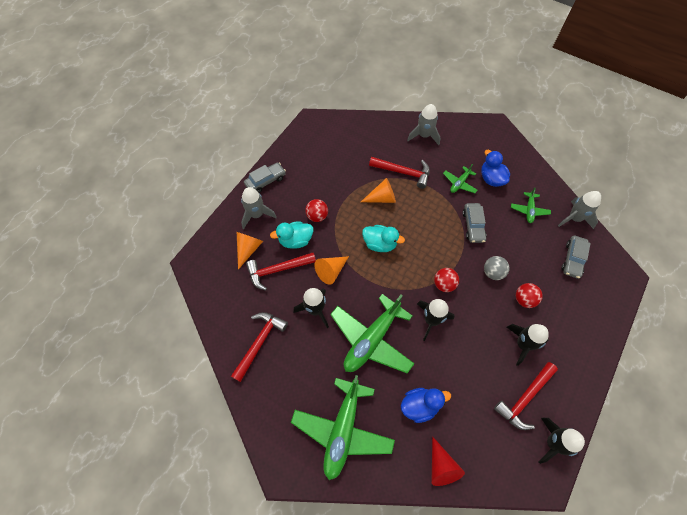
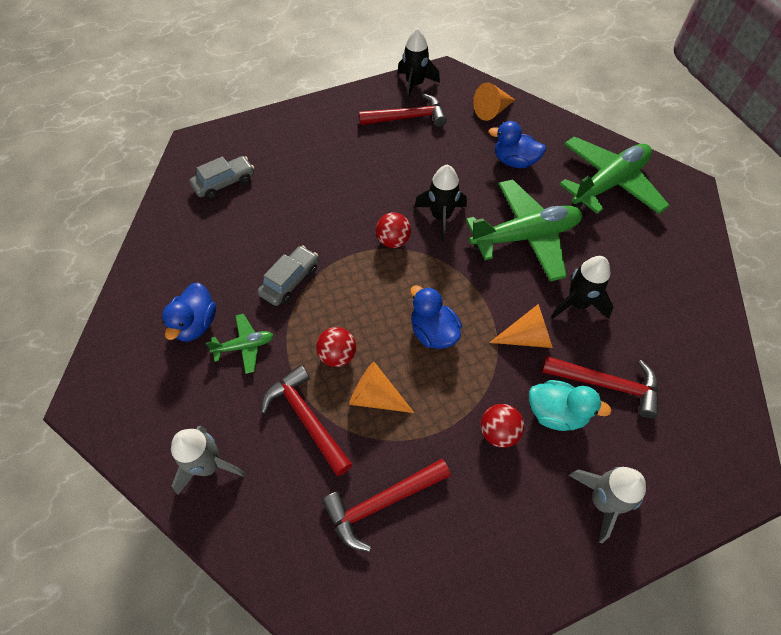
camera: 145 degrees left, 5 degrees down
(248, 249) = (641, 446): orange cone -> orange cone (492, 111)
(259, 342) = (672, 308): red hammer -> red hammer (382, 503)
(265, 181) = (555, 566): grey car -> none
(380, 244) = (433, 332): turquoise duck -> blue duck
(441, 466) = (527, 118): red cone -> none
(493, 272) = (325, 220): grey ball -> none
(523, 344) = (365, 150): black rocket -> none
(524, 299) = (320, 180): red ball -> red ball (337, 355)
(529, 210) = (202, 256): green plane -> none
(574, 218) = (165, 217): grey rocket -> none

